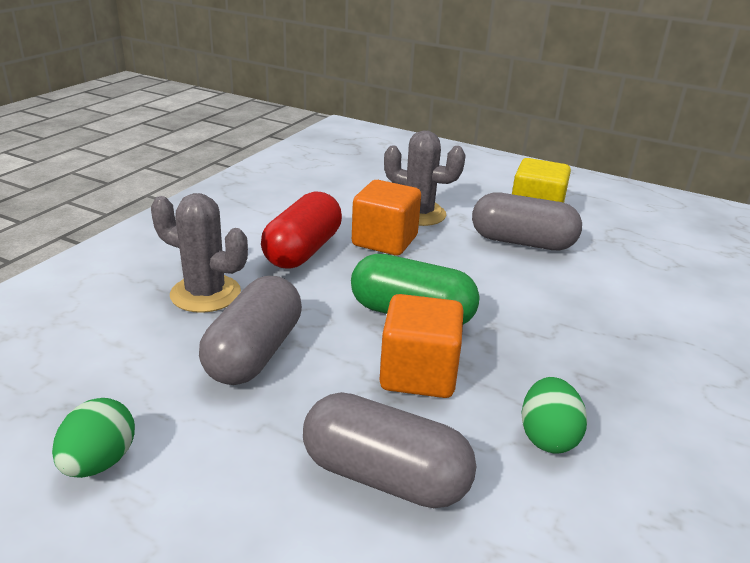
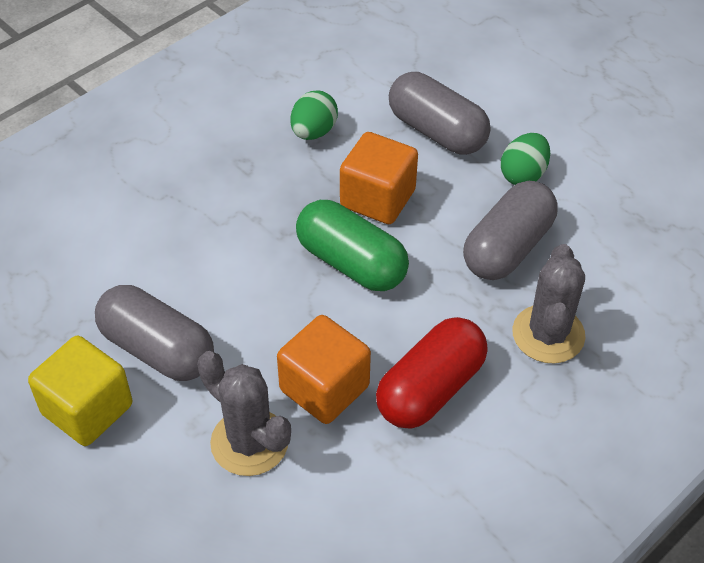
camera: 160 degrees left, 20 degrees up
(99, 462) = (621, 179): green egg -> green egg (523, 175)
(205, 294) = (548, 334): grey cactus -> grey cactus turned 60 degrees clockwise

